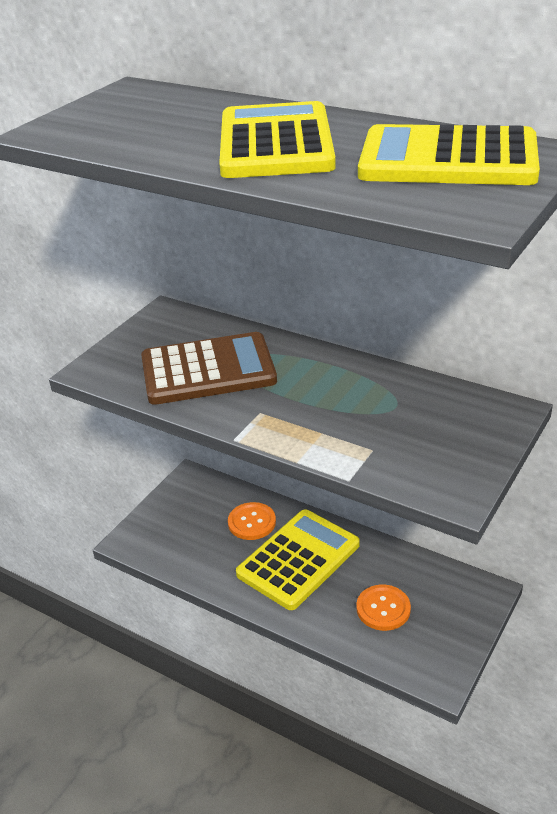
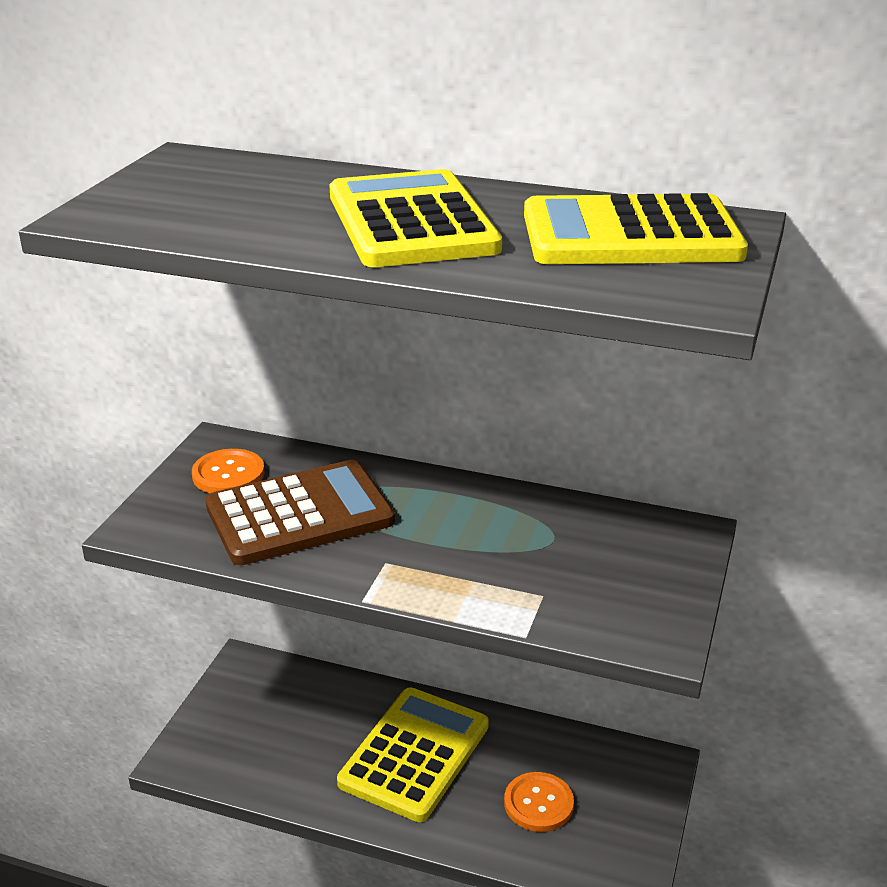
camera: 15 degrees left, 5 degrees down
(252, 522) = (341, 713): orange button -> orange button (228, 474)

